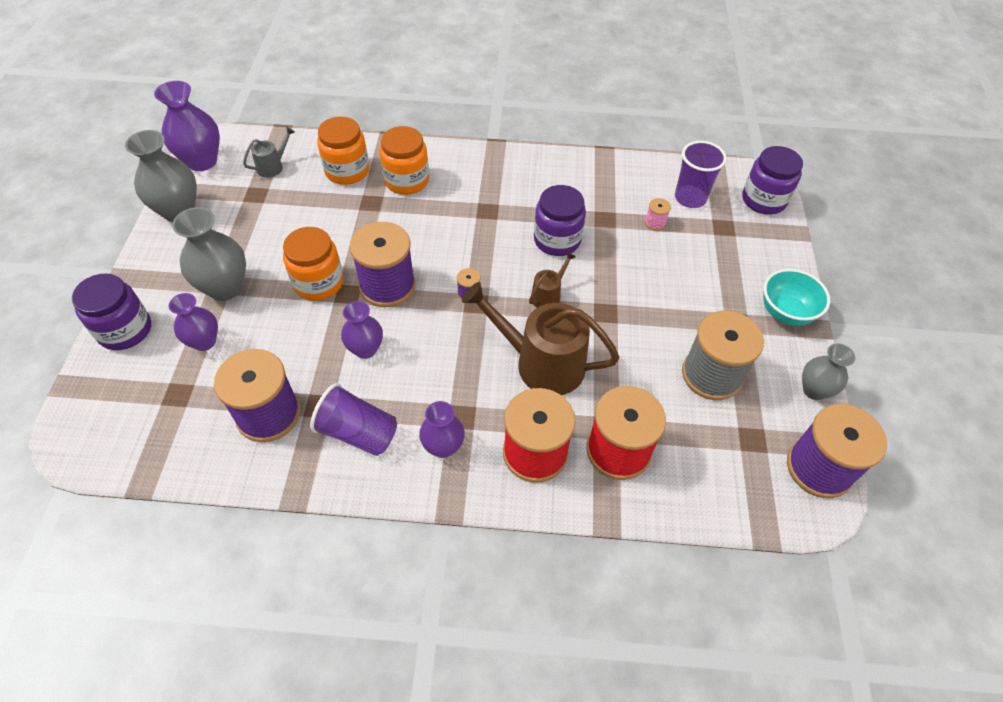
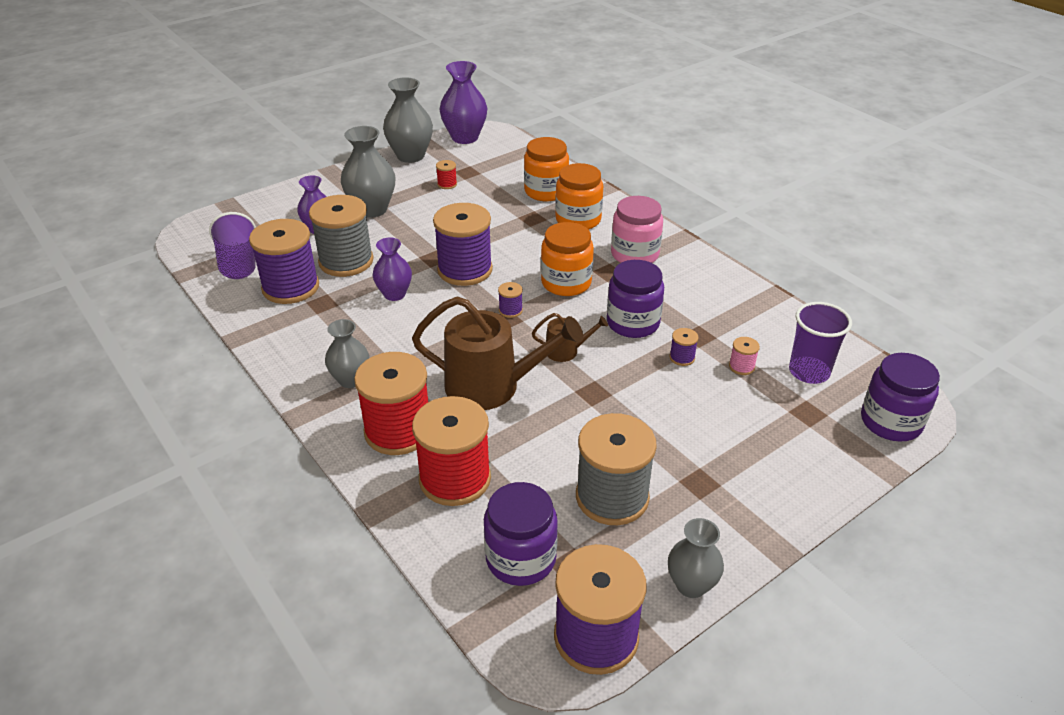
camera: 50 degrees right, 15 degrees down
(125, 330) = (292, 197): purple jar -> purple jar (521, 558)
(255, 218) = (447, 184): none -> red spool
(272, 166) = (502, 163): grey watering can -> none
(279, 352) = (346, 261): none -> grey spool
(318, 283) = (426, 241): orange jar -> orange jar (566, 283)
(358, 432) = (319, 333): purple cup -> purple cup (239, 263)
(443, 447) = (351, 380): purple vase -> grey vase
(485, 183) = (634, 254): none -> pink jar
(542, 363) = (491, 386): brown watering can -> brown watering can turned 120 degrees clockwise
(617, 243) = (682, 357): none -> purple spool
(785, 312) = (763, 513): turquoise bowl -> none

